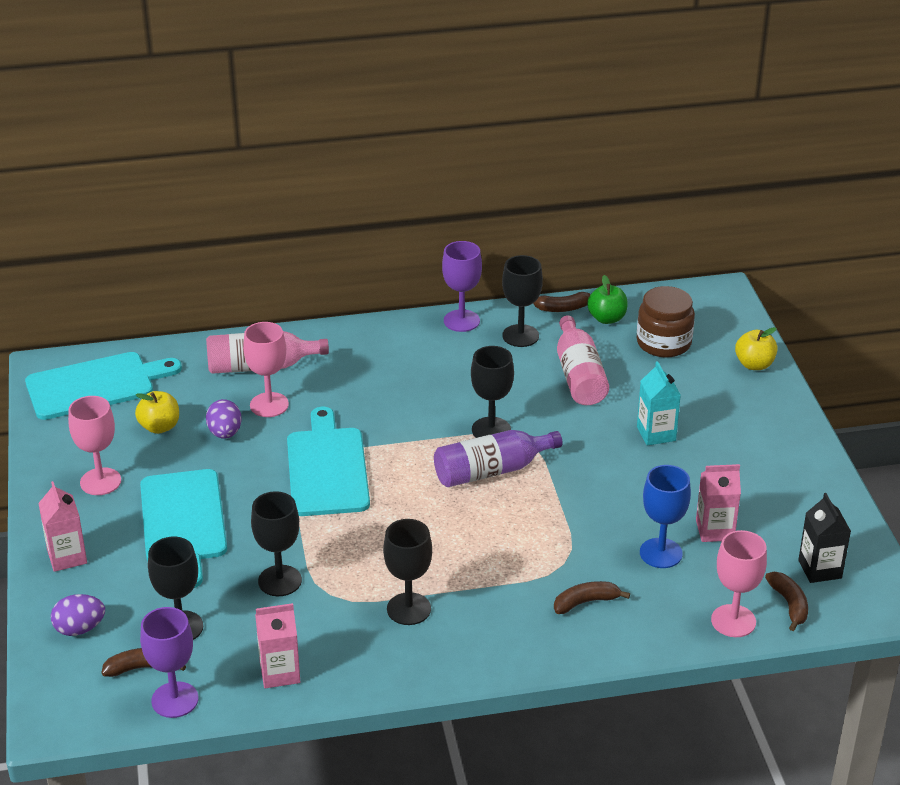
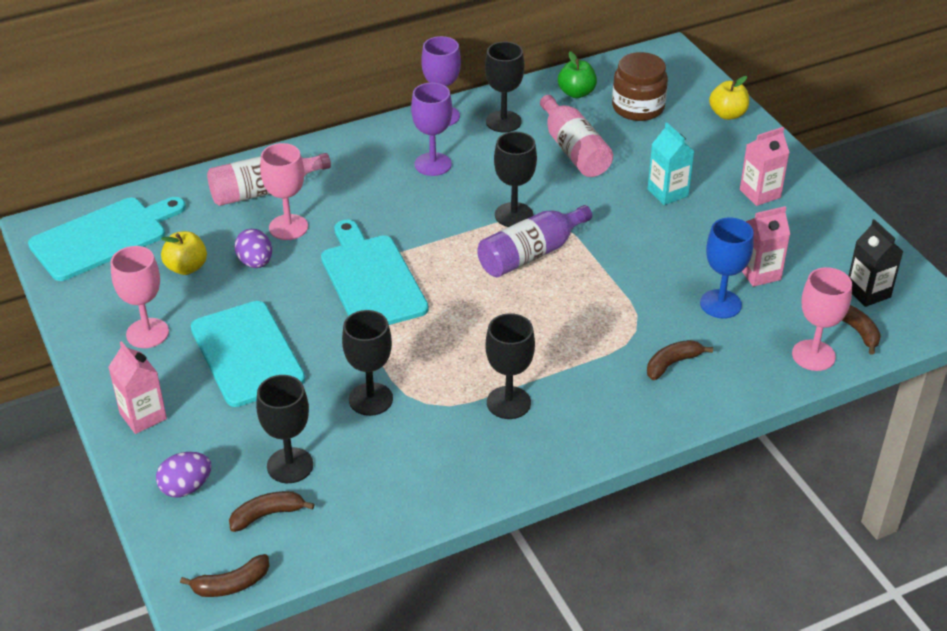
camera: 15 degrees left, 5 degrees up
(175, 700) = (314, 541): purple goblet -> purple goblet (433, 164)
(280, 673) = (409, 491): pink carton -> pink carton (760, 193)
(561, 308) = (530, 90): brown banana -> brown banana (231, 584)

